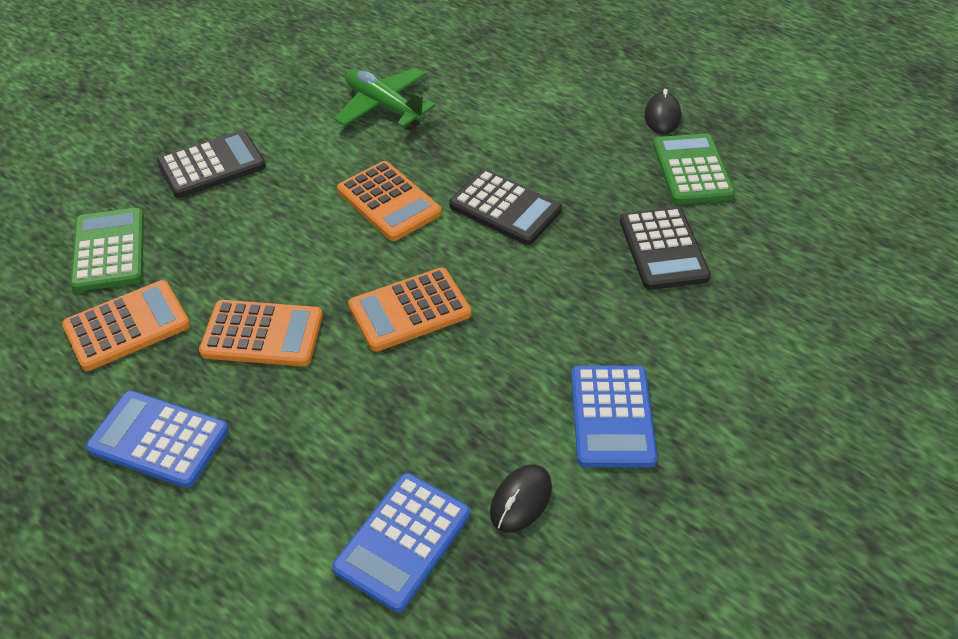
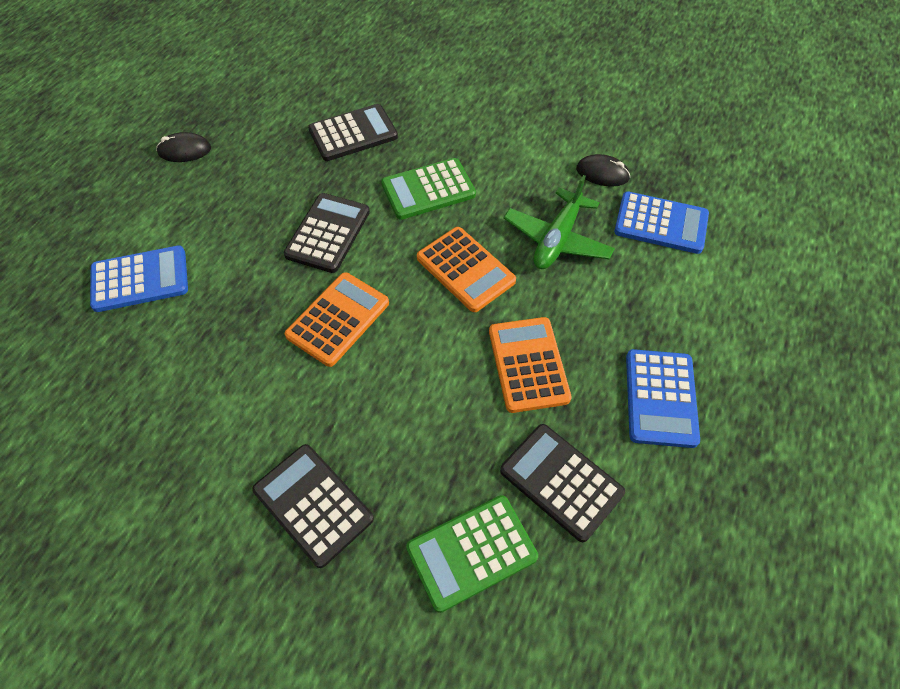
camera: 105 degrees left, 10 degrees up
(127, 326) = (561, 481): orange calculator -> black calculator
(384, 107) = (186, 365): green plane -> green plane (557, 239)
(612, 417) = (519, 141): blue calculator -> blue calculator (140, 279)
(692, 170) = (256, 126): green calculator -> green calculator (428, 189)

